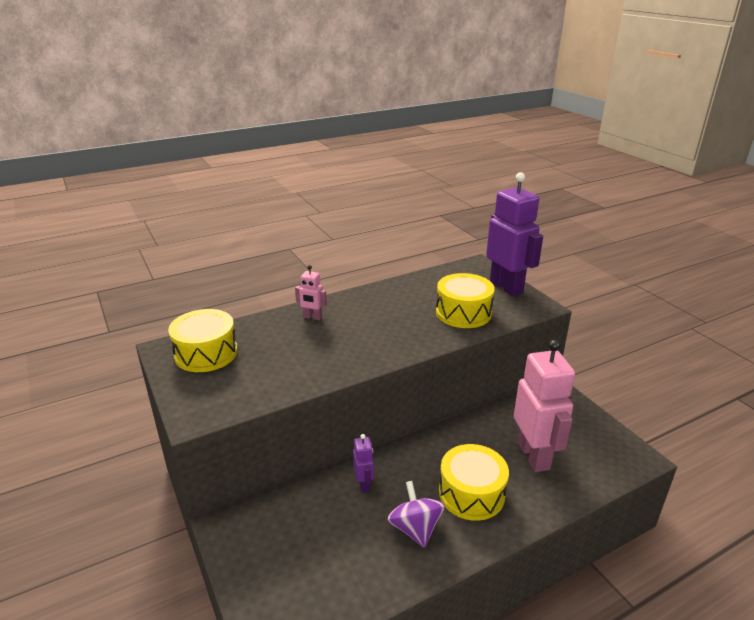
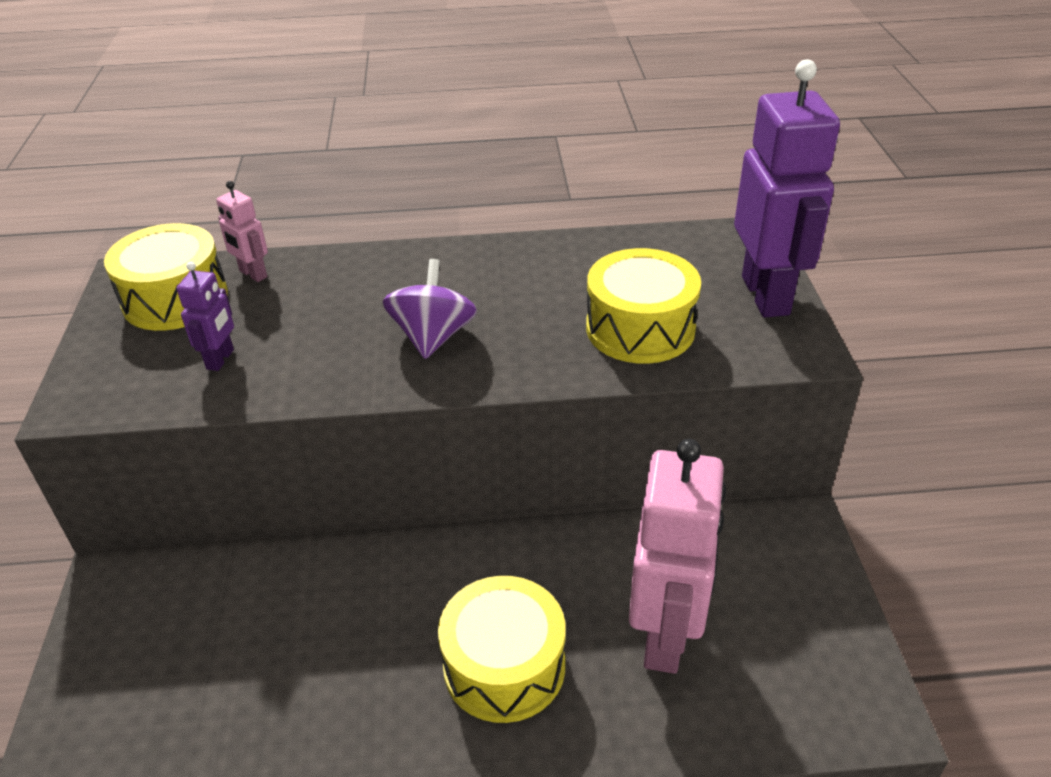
camera: 25 degrees right, 10 degrees up
(312, 317) = (377, 275): pink robot -> pink robot (253, 274)
(364, 484) = (345, 585): purple robot -> purple robot (220, 359)
(415, 528) = (370, 693): purple spinning top -> purple spinning top (433, 337)

